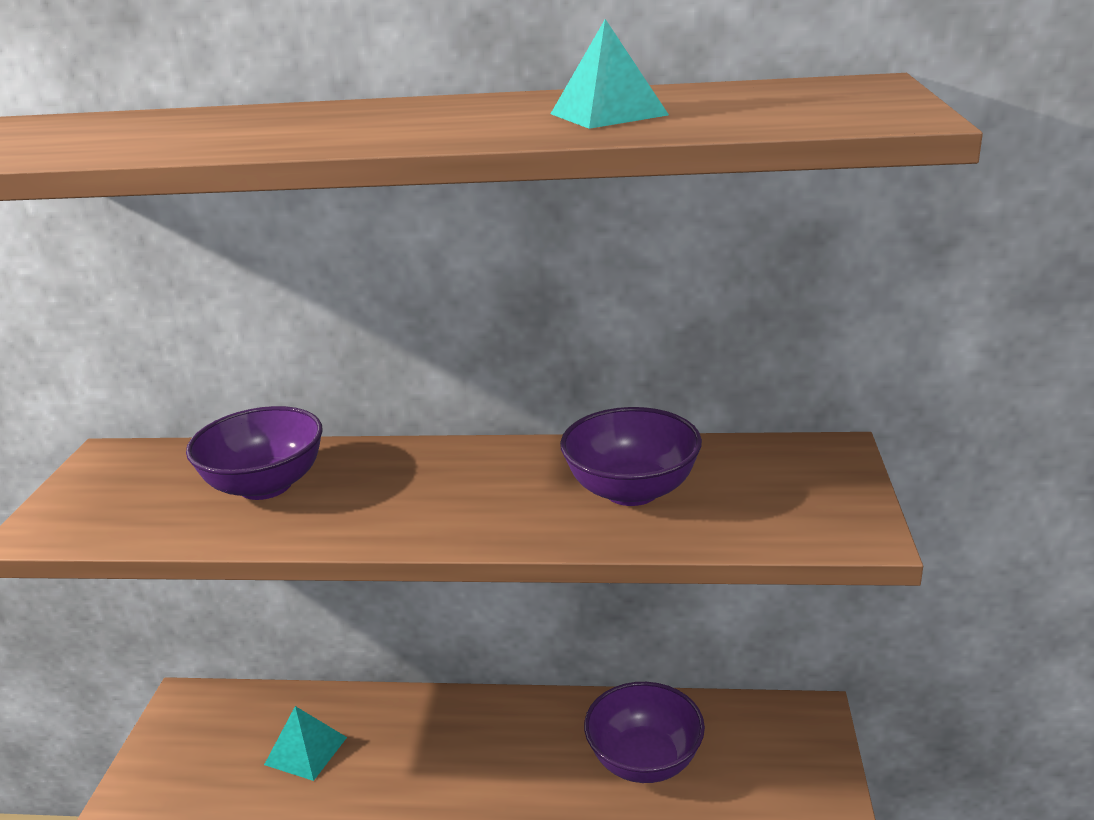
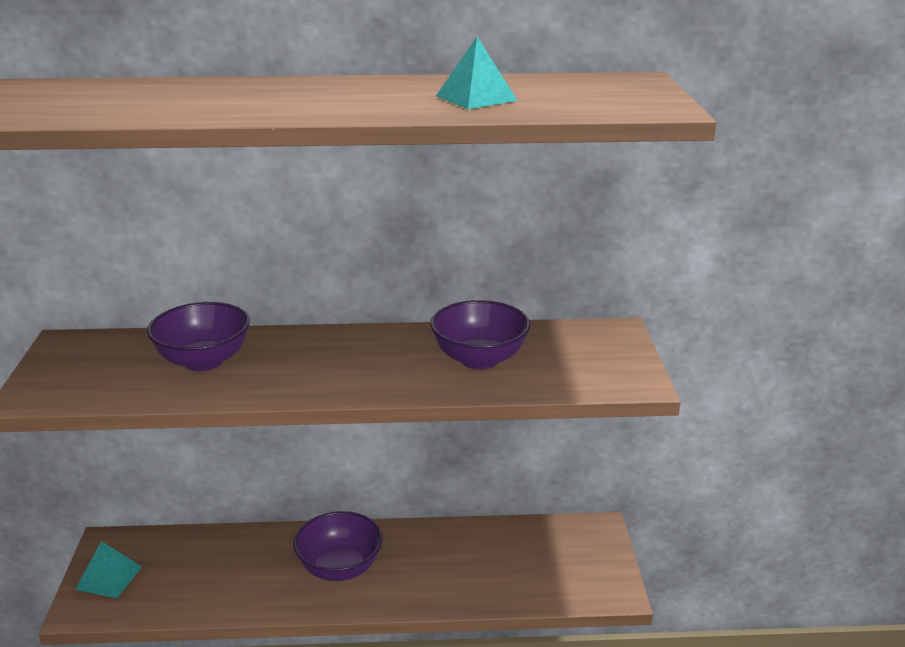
camera: 10 degrees left, 0 degrees up
(306, 750) = (217, 572): turquoise pyramid -> turquoise pyramid (109, 578)
(644, 760) = (480, 564): purple bowl -> purple bowl (340, 568)

